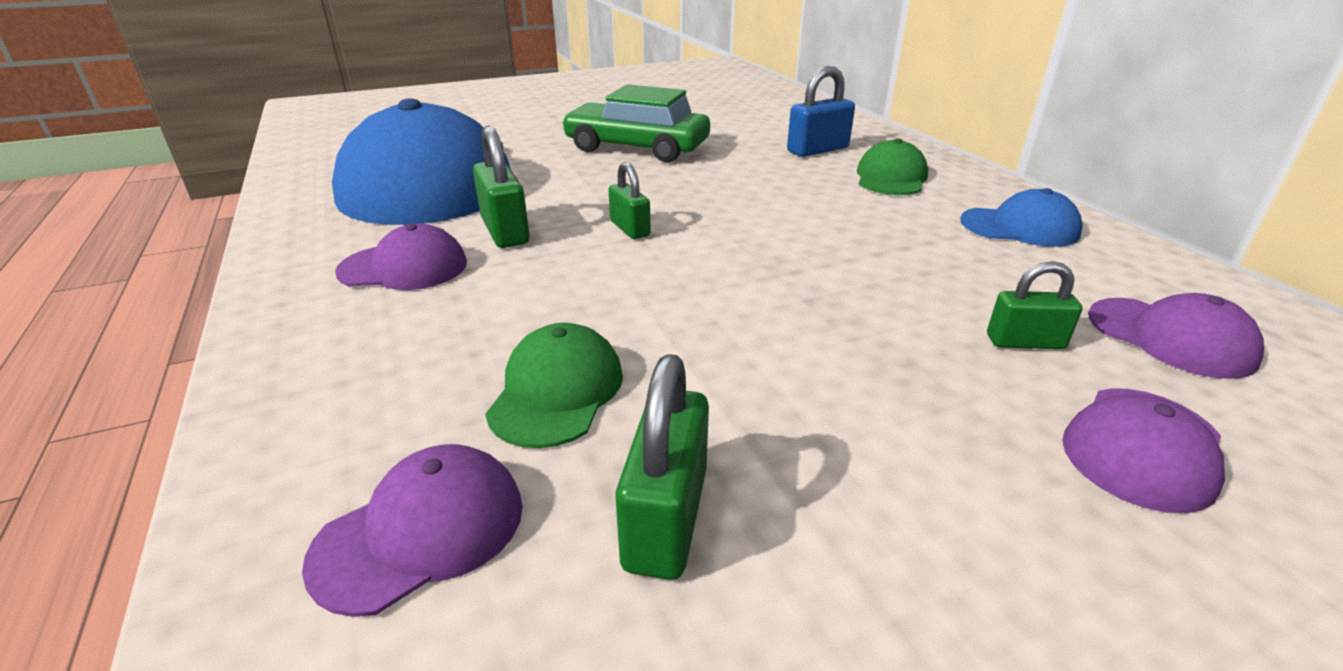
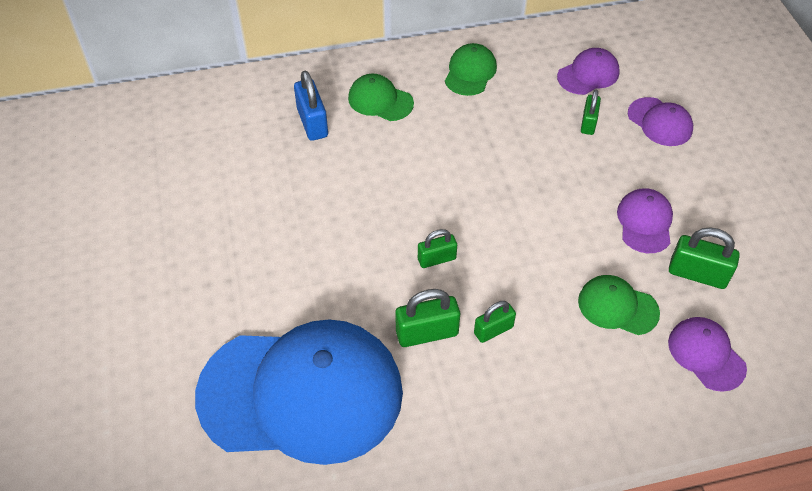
camera: 80 degrees left, 20 degrees up
(404, 267) = (475, 391): purple cap -> purple cap (644, 222)
(507, 274) = (493, 330): none -> green padlock
(637, 147) = (268, 237): green car -> none
(1020, 227) = (470, 72): blue cap -> green cap

